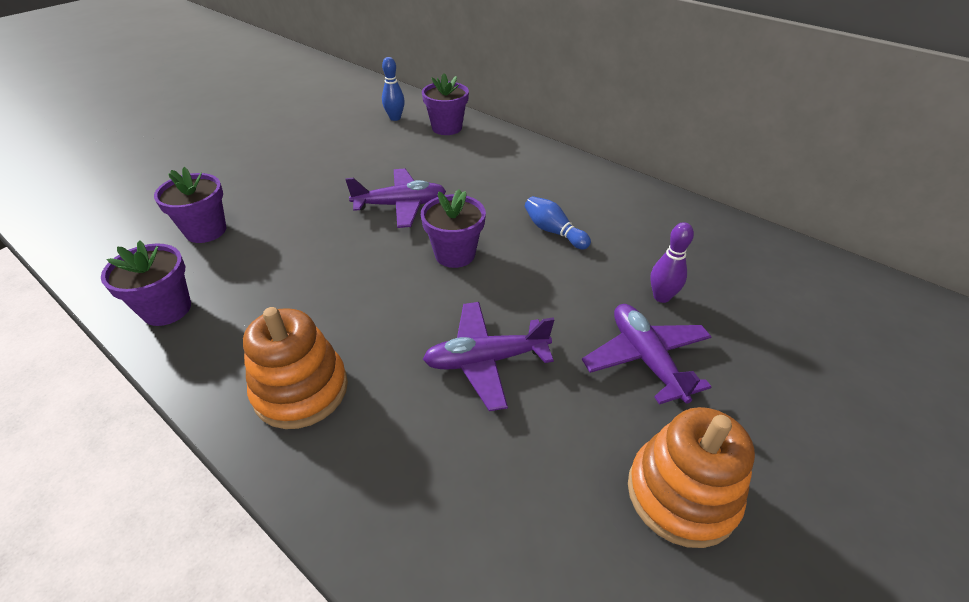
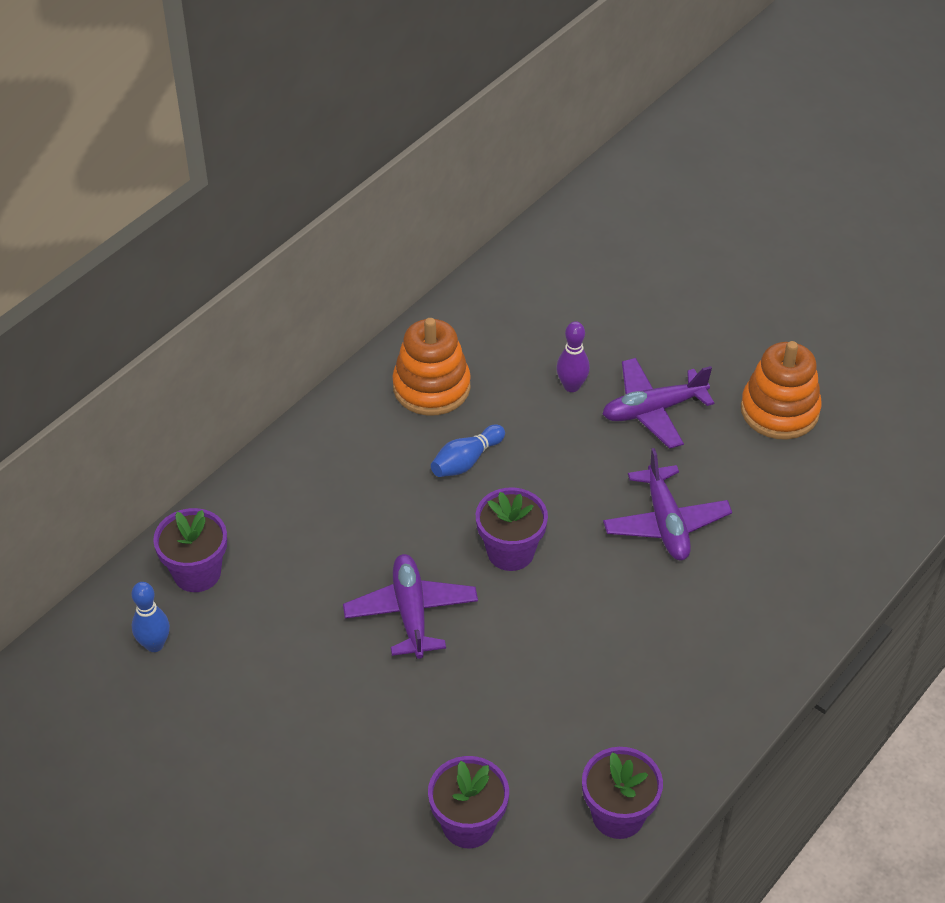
camera: 90 degrees left, 5 degrees up
(301, 390) = (715, 661): orange stacking toy -> orange stacking toy (431, 387)

